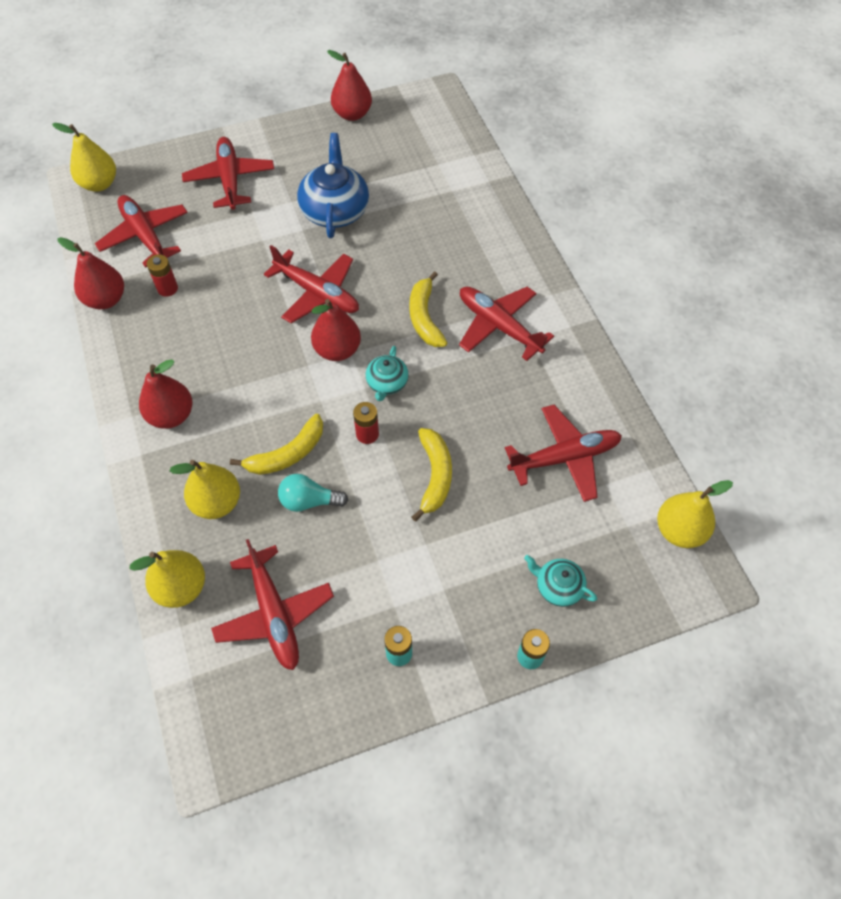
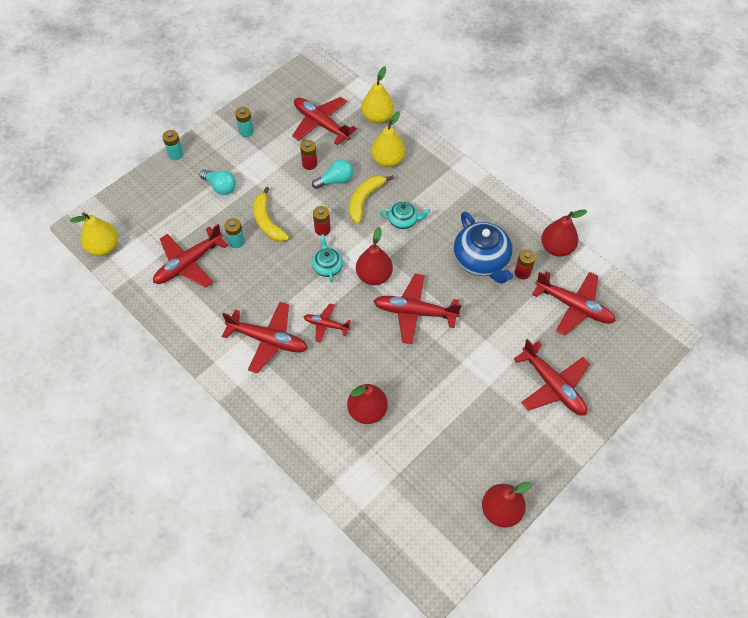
camera: 155 degrees right, 0 degrees up
(99, 184) = (649, 336): yellow pear -> none
(171, 415) = (451, 194): red pear -> red pear (367, 411)
(331, 545) = (309, 164): none -> red battery
(335, 210) = (448, 391): blue teapot -> blue teapot (481, 260)
(424, 317) = (326, 325): yellow banana -> red plane
(480, 562) = (220, 187): none -> turquoise light bulb
(489, 463) = (237, 242): none -> turquoise battery
(558, 587) = (170, 191): turquoise teapot -> turquoise teapot (403, 220)

